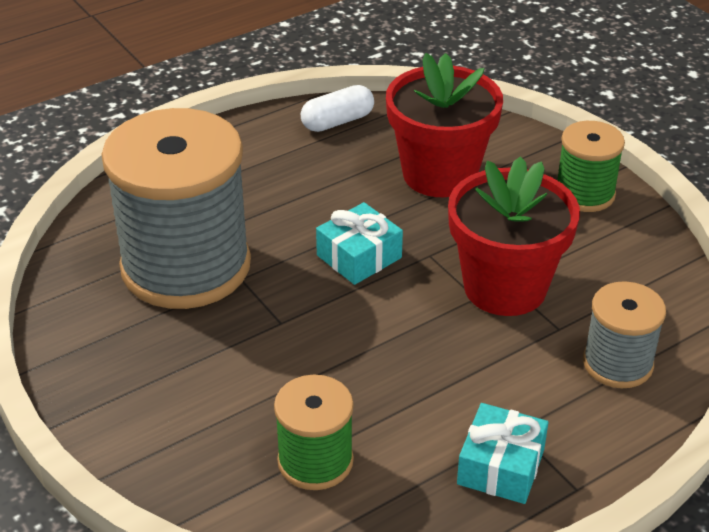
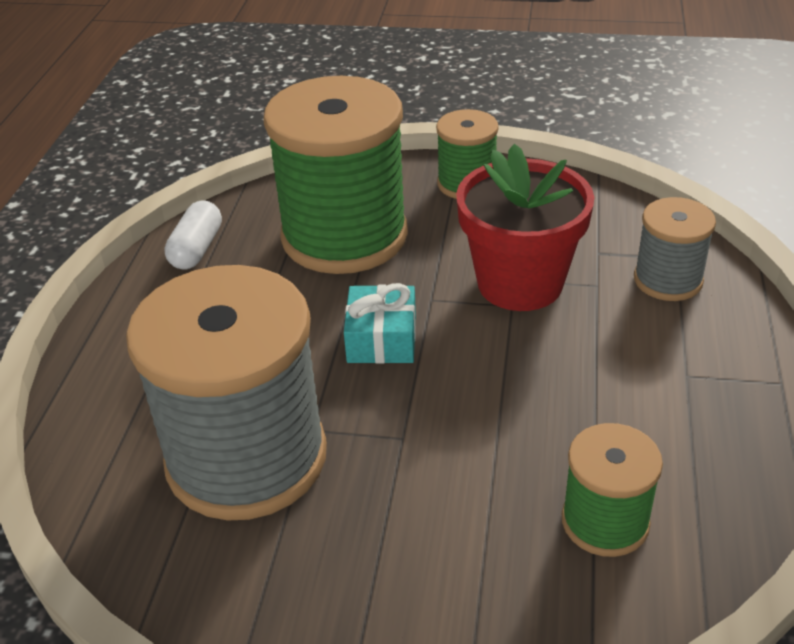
camera: 45 degrees left, 0 degrees up
(440, 174) = (344, 236): red flower pot -> green spool
(500, 466) = (720, 409): turquoise gift -> none

